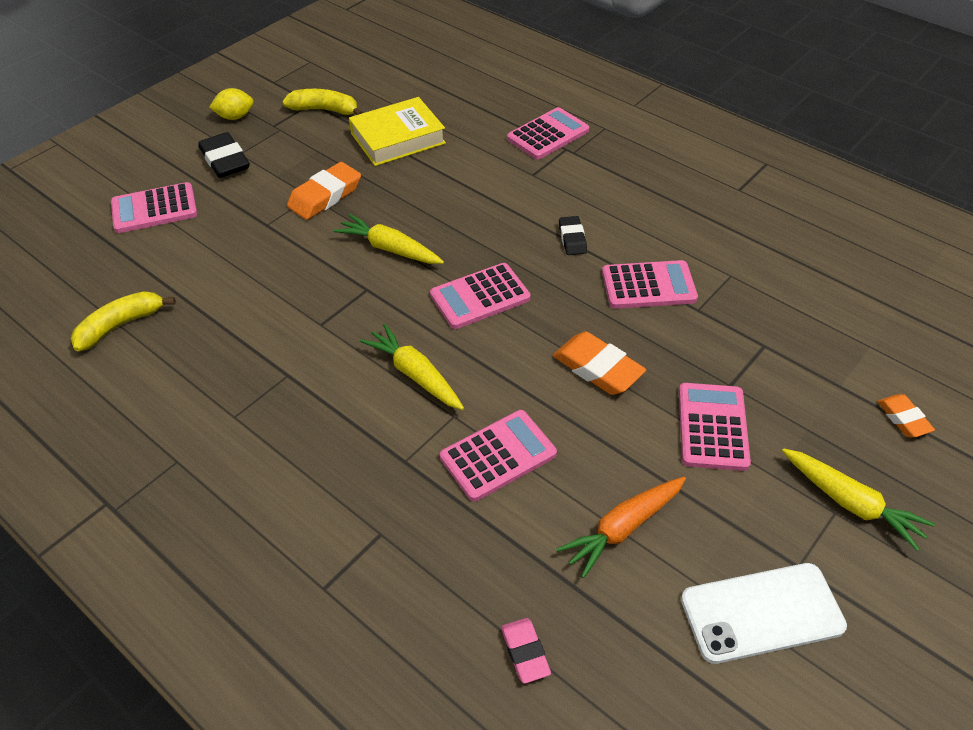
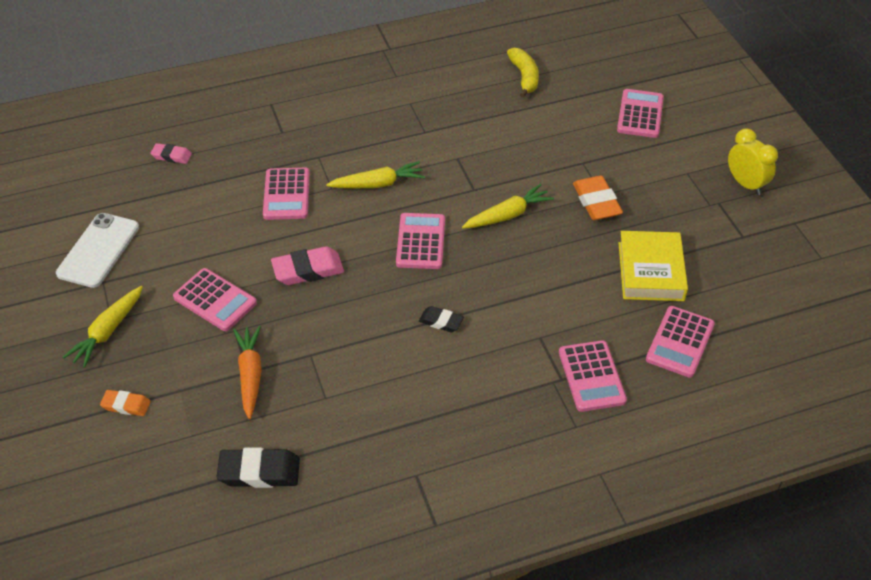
camera: 120 degrees right, 0 degrees up
(225, 160) = (681, 162): black eraser -> black eraser (259, 472)
(235, 117) = (745, 184): yellow lemon -> yellow clock
(325, 110) = (725, 240): yellow banana -> none
(597, 368) = (308, 270): orange eraser -> pink eraser
(623, 528) = (194, 222): orange carrot -> orange carrot (250, 375)
(648, 286) = (356, 339): pink calculator -> pink calculator (680, 342)
(851, 503) = (108, 331): yellow carrot -> yellow carrot turned 45 degrees counterclockwise

